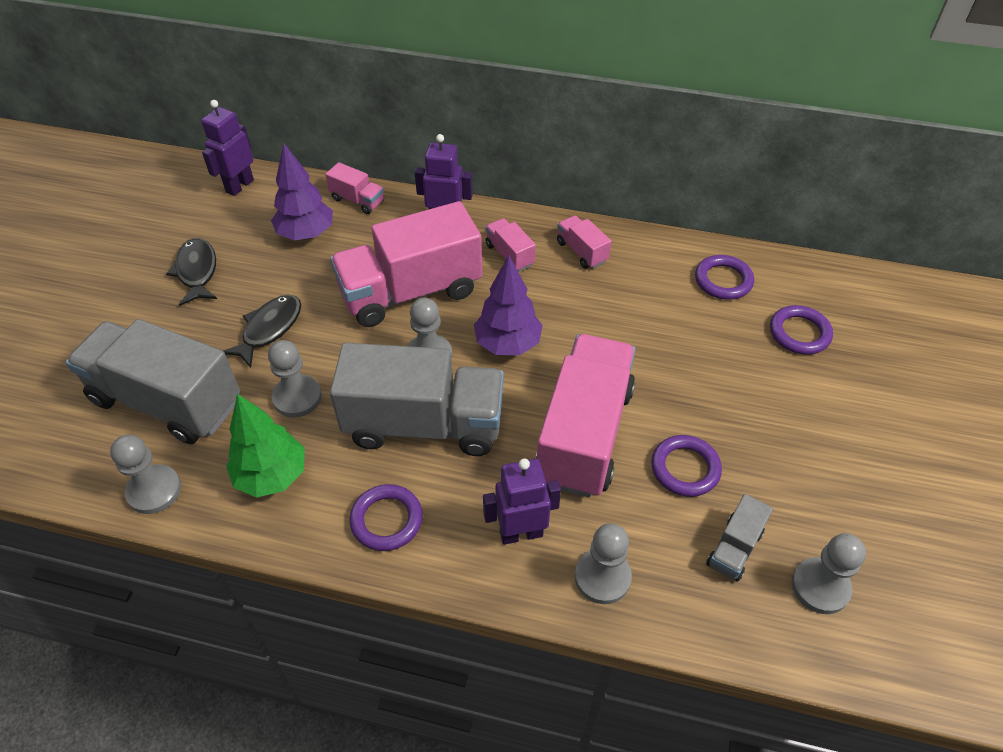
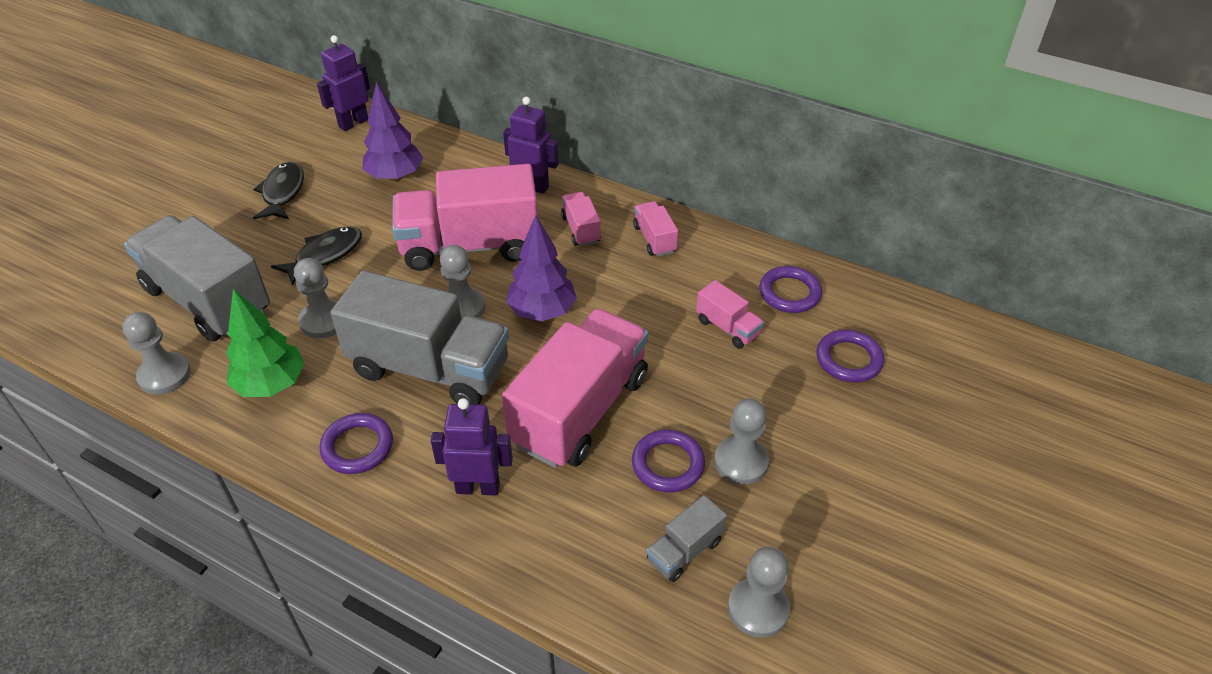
camera: 15 degrees right, 5 degrees down
(357, 200) = (456, 154): pink truck -> pink truck (727, 328)
(602, 577) = (539, 546): grey pawn -> grey pawn (741, 462)

